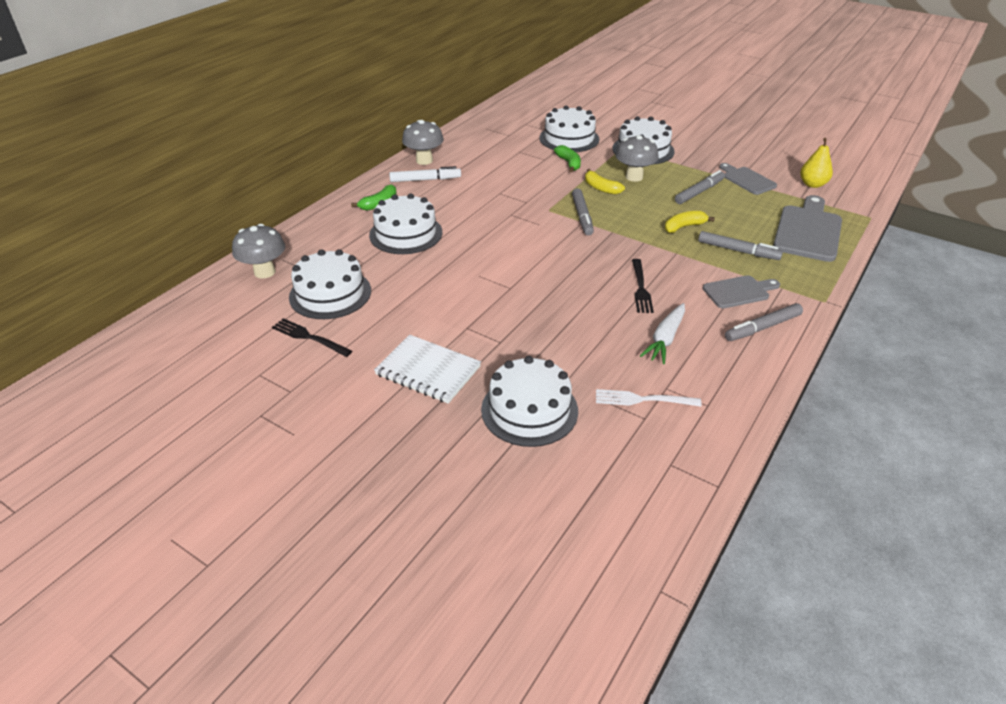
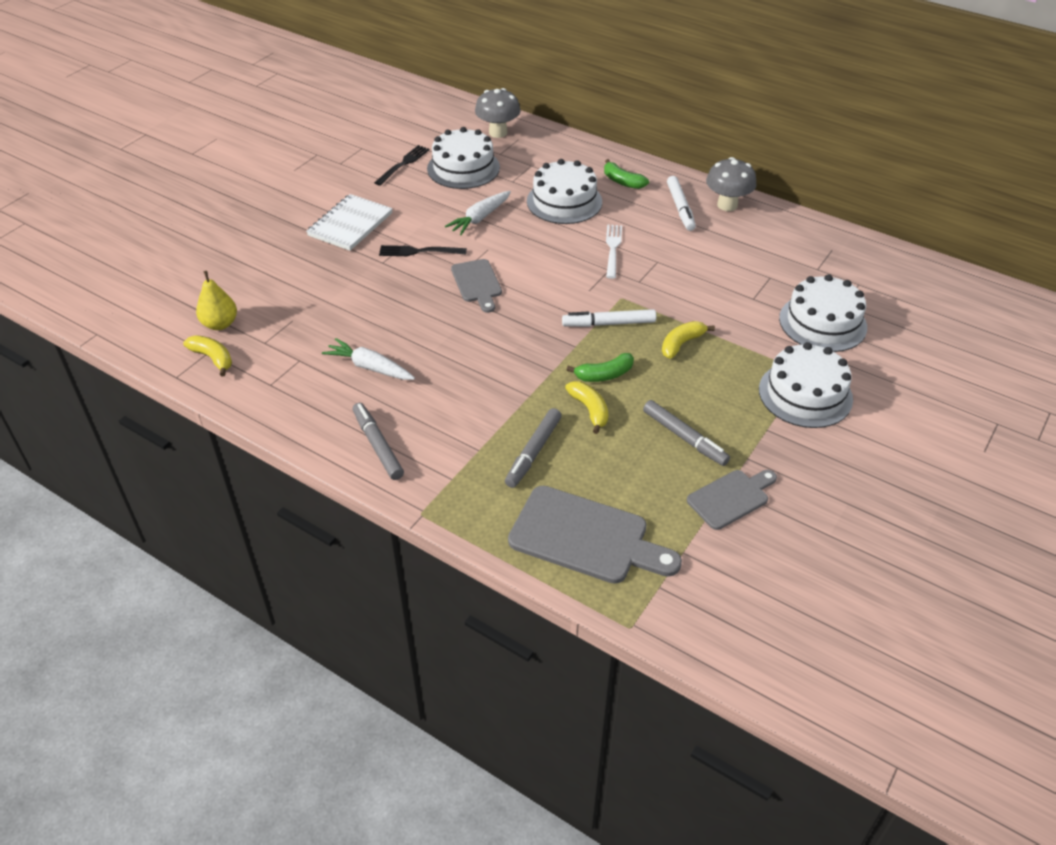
camera: 90 degrees right, 5 degrees up
(427, 281) = (480, 218): none -> white carrot
(529, 410) = (291, 277): white cake -> none
(569, 163) = (746, 319): green banana -> green banana (604, 375)
(582, 216) = (608, 323): grey marker -> white marker
(634, 177) = (718, 377): grey mushroom -> none
(641, 288) = (459, 358): black fork -> black fork (419, 251)
(643, 400) = (287, 343): white fork -> white fork (613, 249)
(680, 457) = (213, 358): none -> yellow banana
(738, 292) = (446, 437): grey cutting board -> grey cutting board (477, 283)
(812, 184) = (730, 578): yellow pear -> yellow pear (220, 324)

